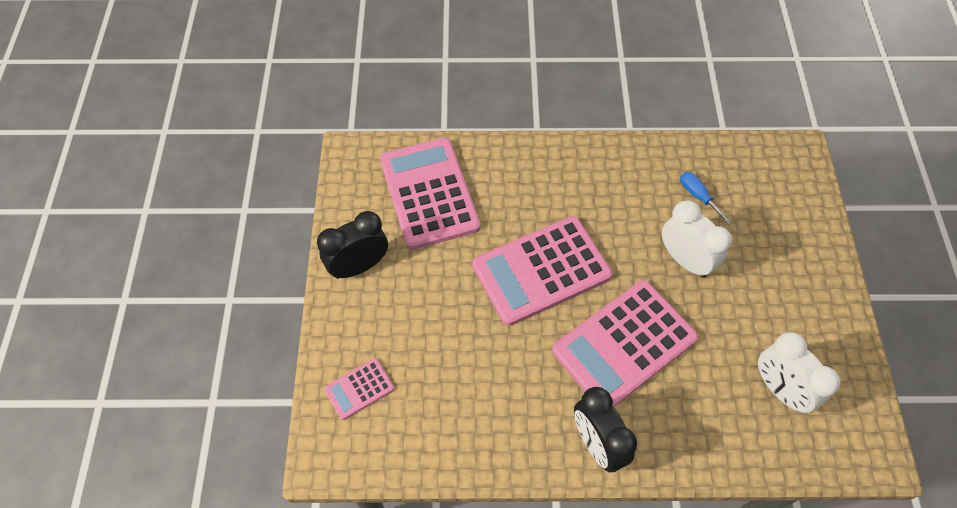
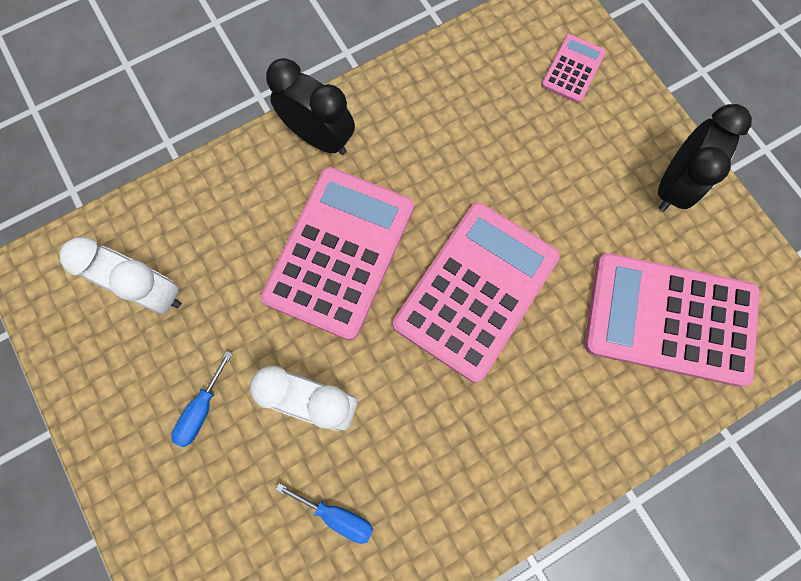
camera: 150 degrees right, 15 degrees up
(429, 193) = (669, 319): pink calculator -> pink calculator turned 150 degrees clockwise
(765, 292) = (201, 410): none -> blue screwdriver

